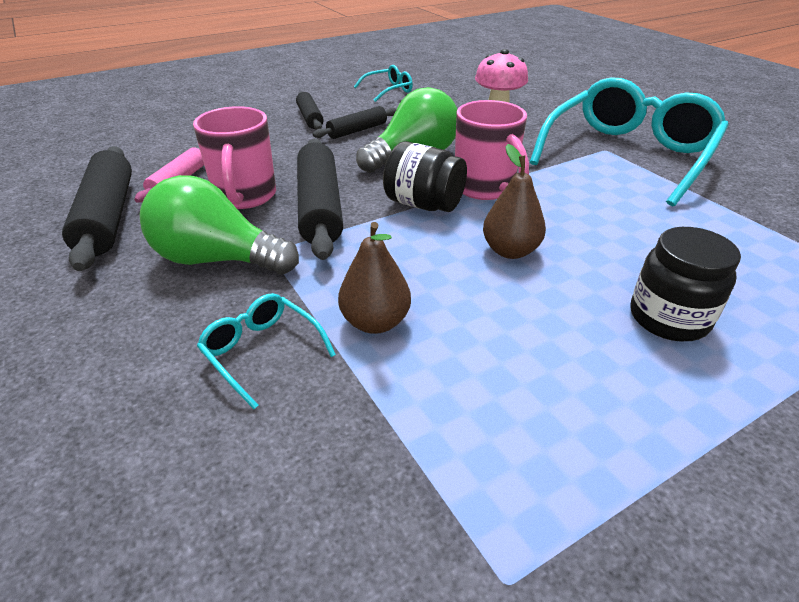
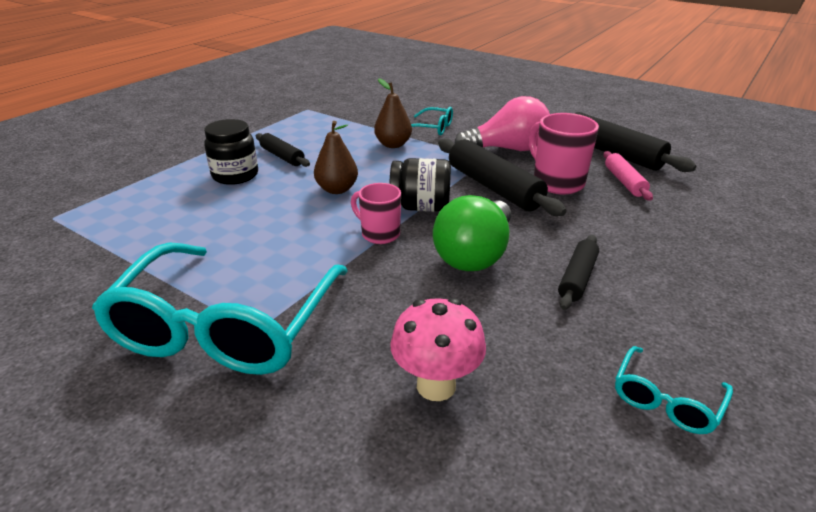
camera: 155 degrees right, 5 degrees down
(217, 260) = (507, 149): green light bulb -> pink light bulb
(310, 118) = (661, 285): black rolling pin -> black rolling pin (282, 156)
(485, 188) = (379, 234): pink mug -> pink mug, size x0.65

